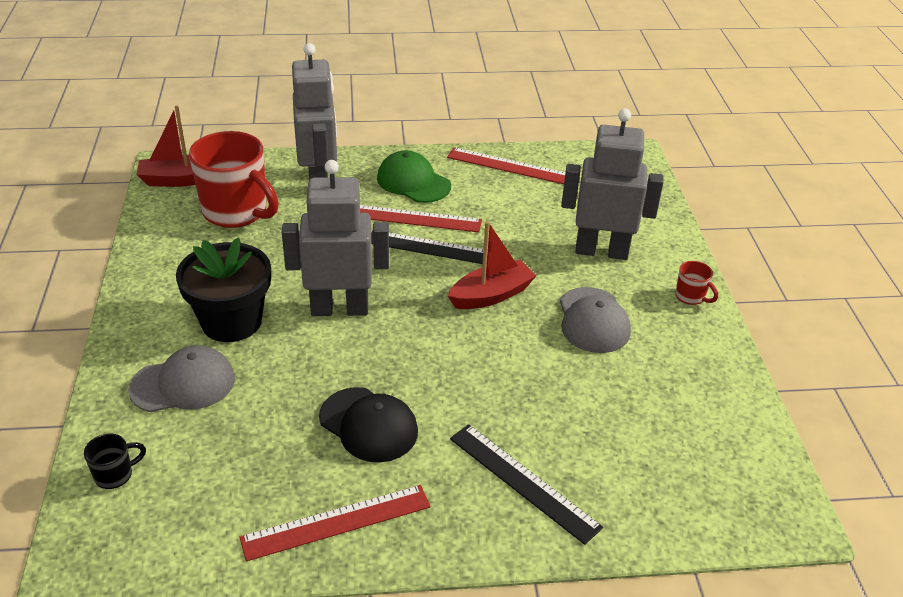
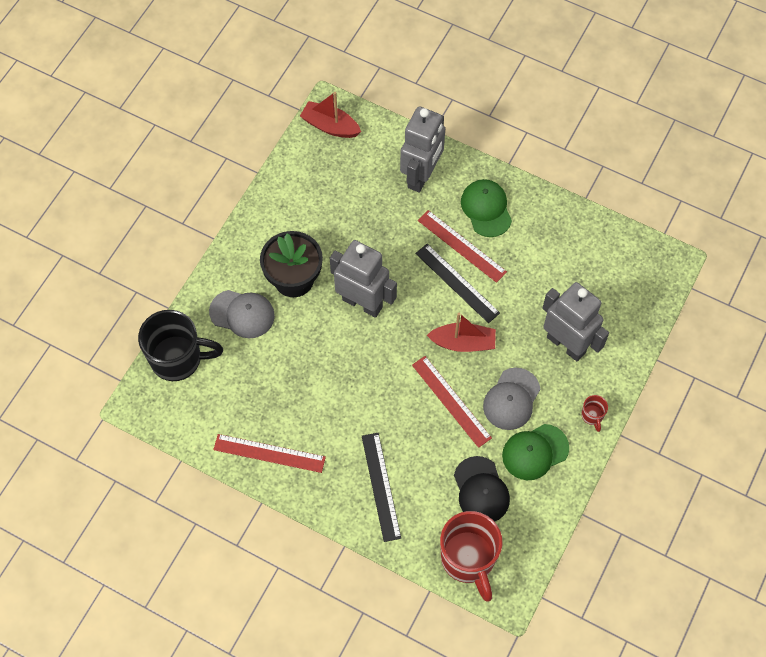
camera: 35 degrees right, 25 degrees up
(115, 475) = (178, 359): black mug -> black mug, size x2.35
(237, 212) = (350, 179): red mug -> red mug (468, 559)
(368, 425) = (324, 401): black cap -> black cap (481, 490)
(508, 166) = (567, 227): red ruler -> red ruler (451, 401)
(667, 356) = (535, 452): none -> green cap

